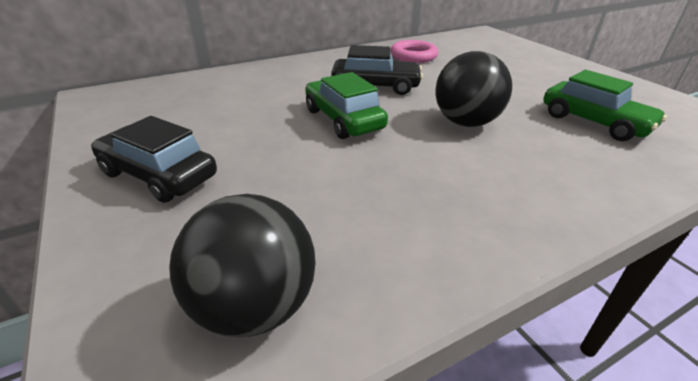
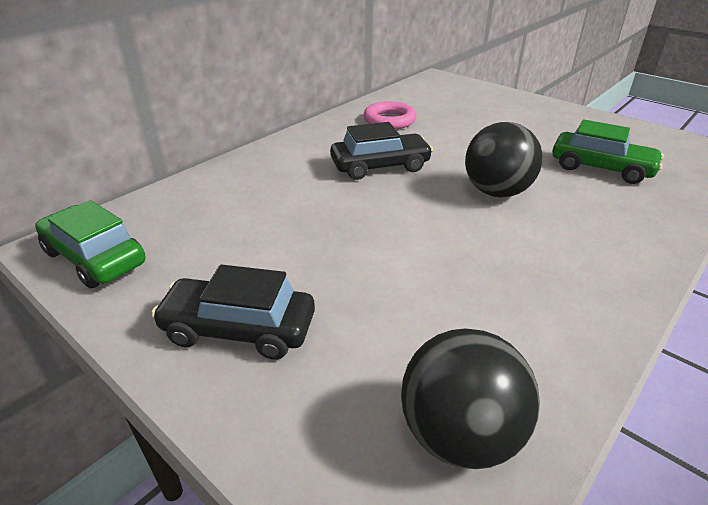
camera: 20 degrees left, 0 degrees up
(343, 119) = (379, 214): green car -> green car (95, 258)

